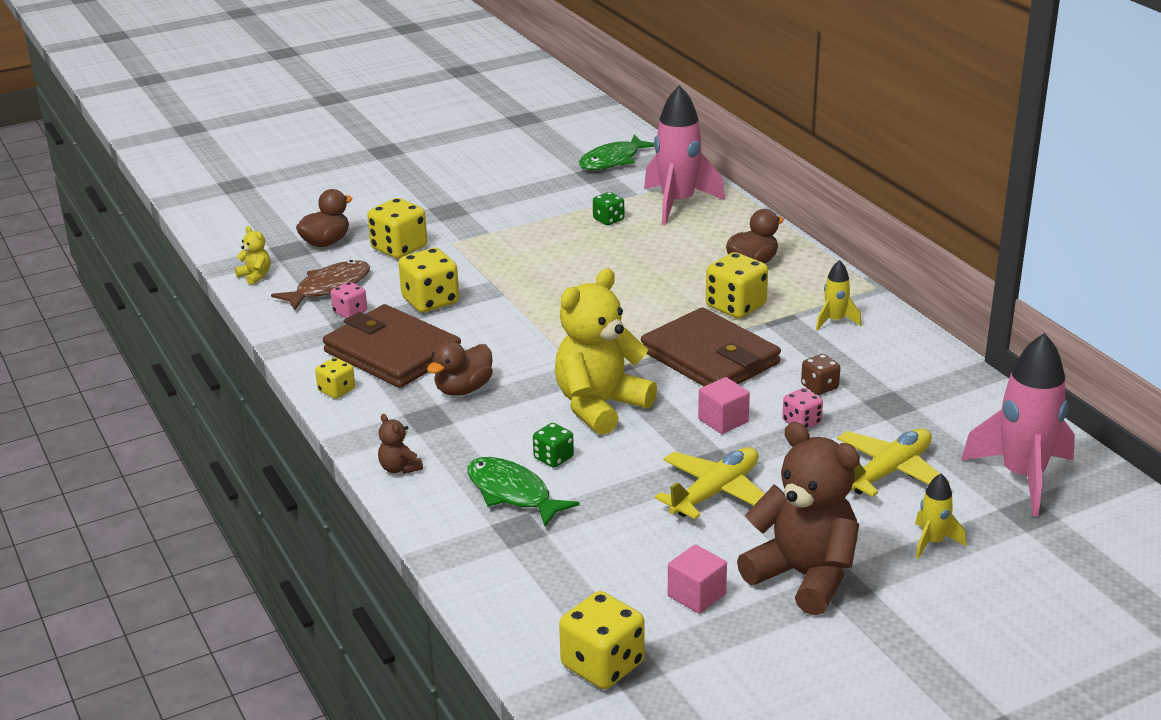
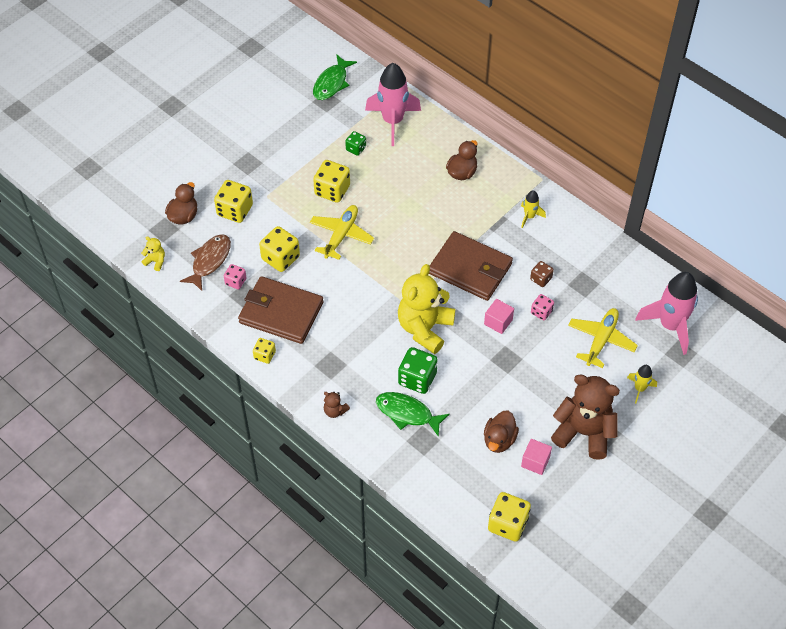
camera: 20 degrees left, 25 degrees up
(463, 389) = (339, 334): brown duck -> brown duck (499, 440)
(553, 458) = (417, 379): green dice -> green dice, size x1.75
(715, 492) = (516, 382): yellow plane -> yellow plane (341, 235)
(735, 306) = (467, 217): yellow dice -> yellow dice (332, 190)

